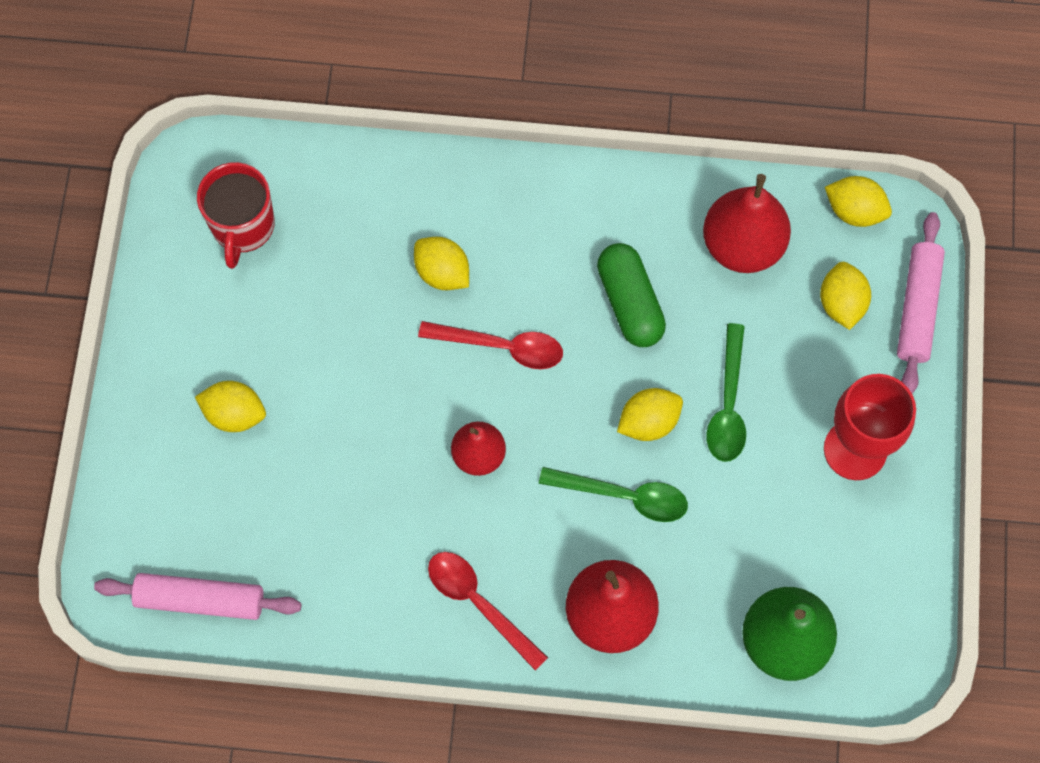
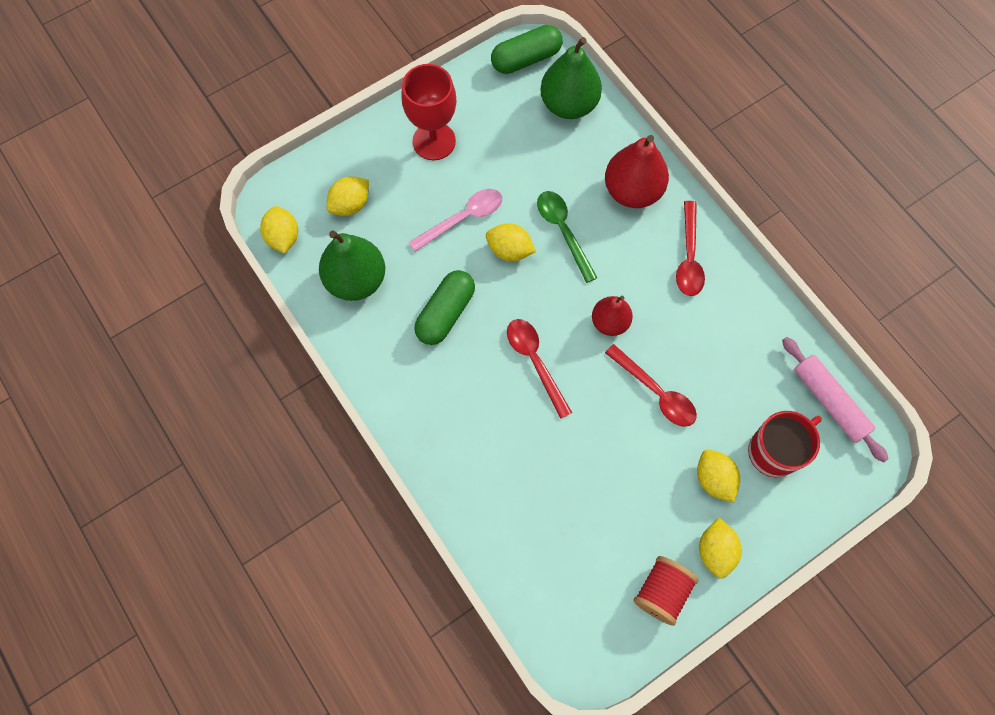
camera: 130 degrees left, 0 degrees up
(184, 277) = (661, 592): none -> red spool
(243, 226) = (596, 586): red mug -> red mug (774, 451)
(366, 436) = (656, 392): none -> red spoon
(442, 273) = (518, 434): yellow lemon -> yellow lemon (715, 551)
(728, 404) = (463, 218): green spoon -> pink spoon
(742, 245) = (356, 280): red pear -> green pear
(890, 645) = (526, 59): none -> green capsule
(917, 308) = (321, 166): pink rolling pin -> none

